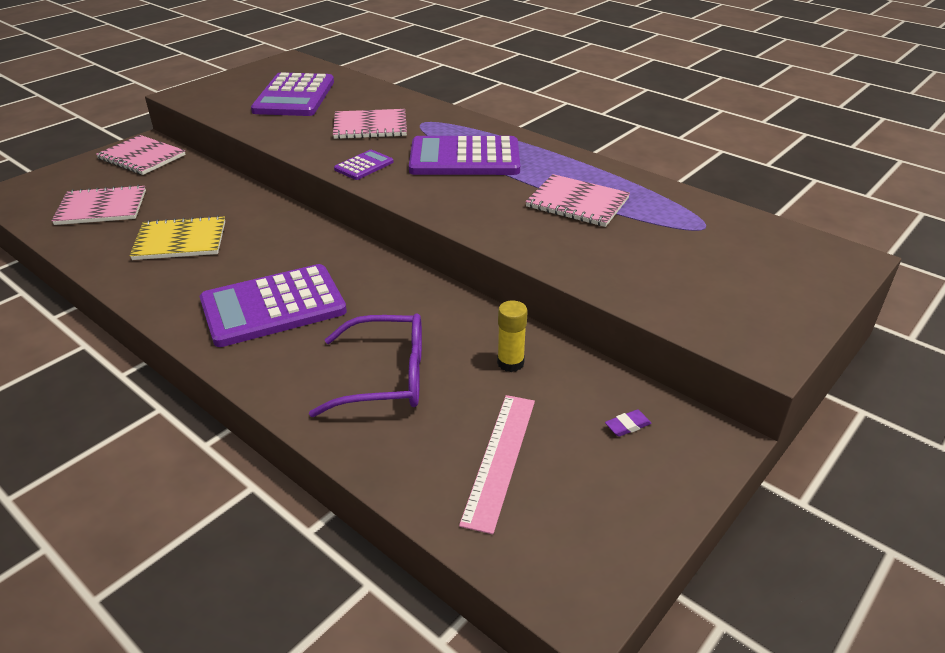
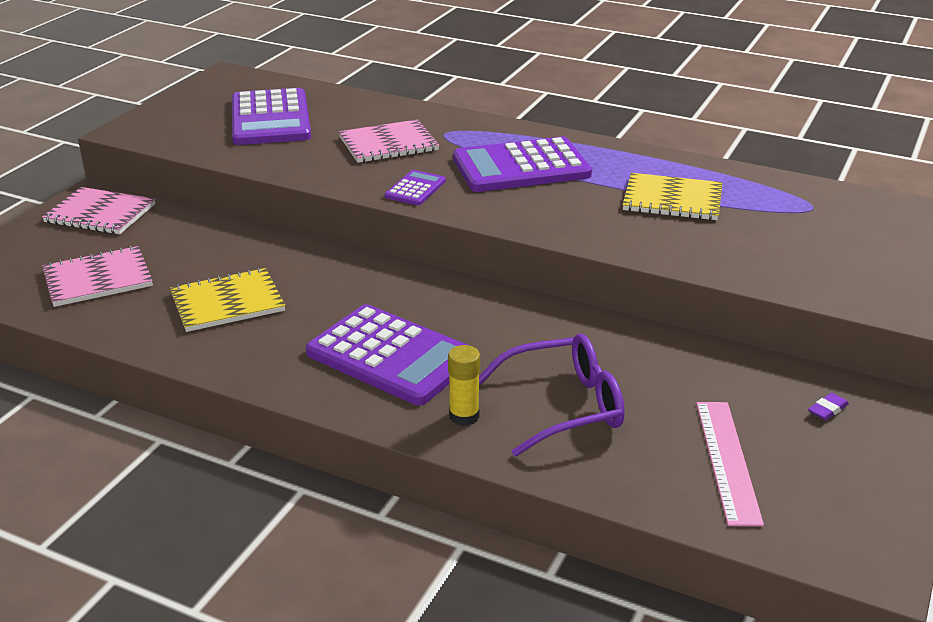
camera: 15 degrees left, 5 degrees down
(273, 306) = (391, 356): purple calculator -> purple calculator turned 105 degrees counterclockwise
(510, 363) = (680, 371): yellow glue stick -> yellow glue stick (464, 416)
(577, 203) = (672, 200): pink notebook -> yellow notebook

